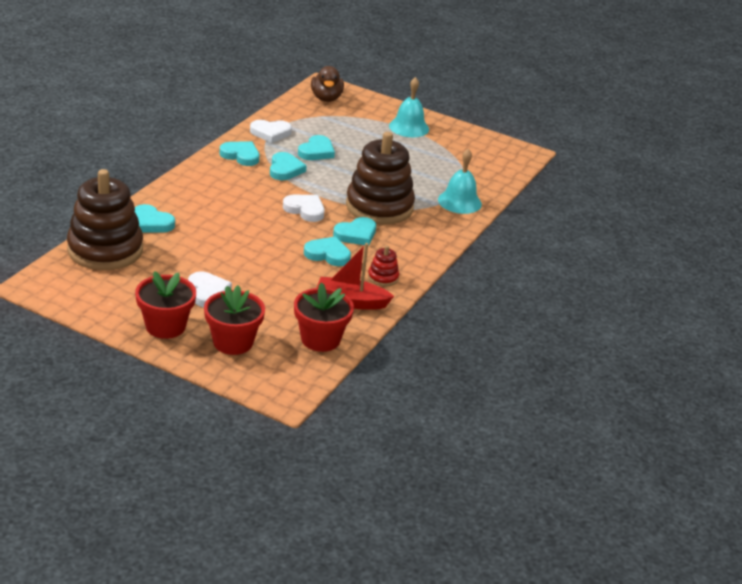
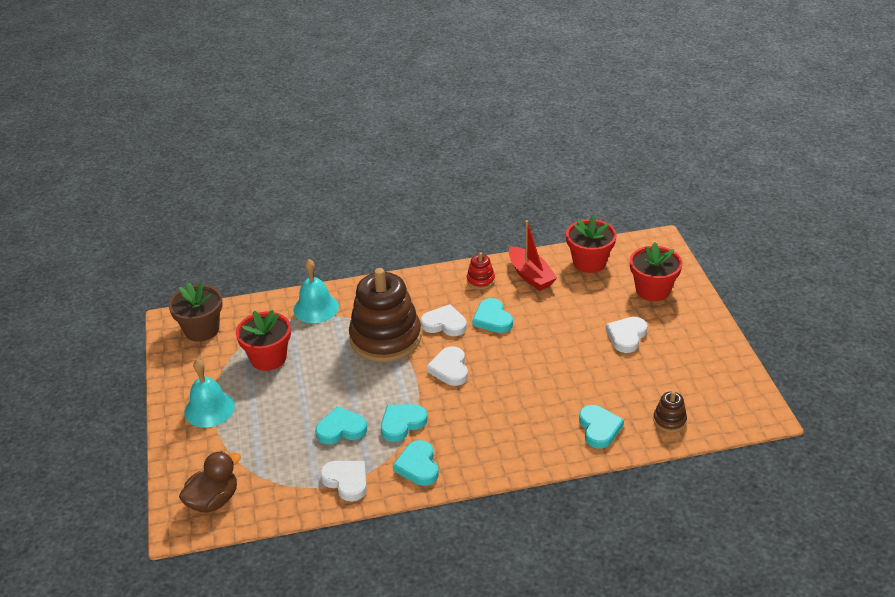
camera: 125 degrees left, 5 degrees up
(105, 250) = (669, 420): brown stacking toy -> brown stacking toy, size x0.42
(165, 326) = (689, 325): red flower pot -> red flower pot (268, 358)
(356, 234) = (444, 324): turquoise heart -> white heart
(500, 157) = (202, 330): none -> brown flower pot

